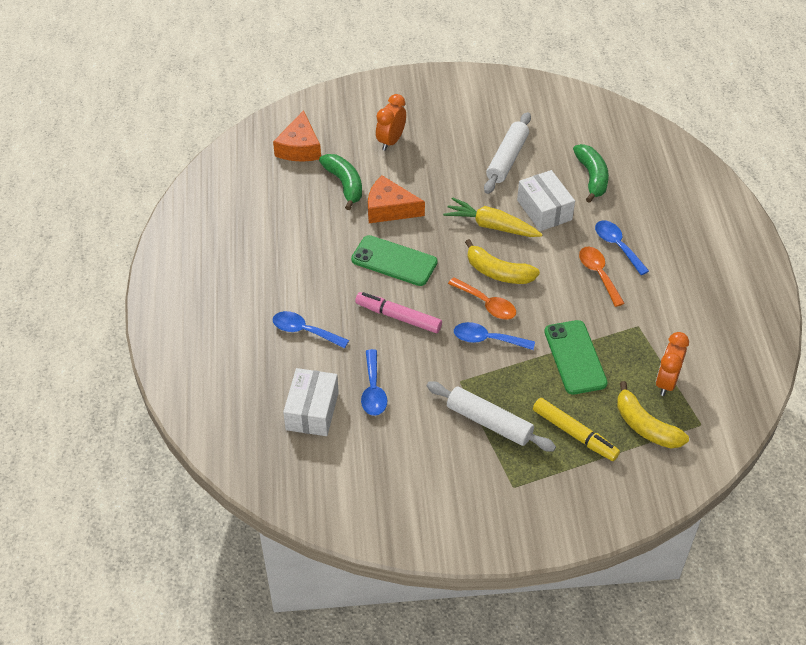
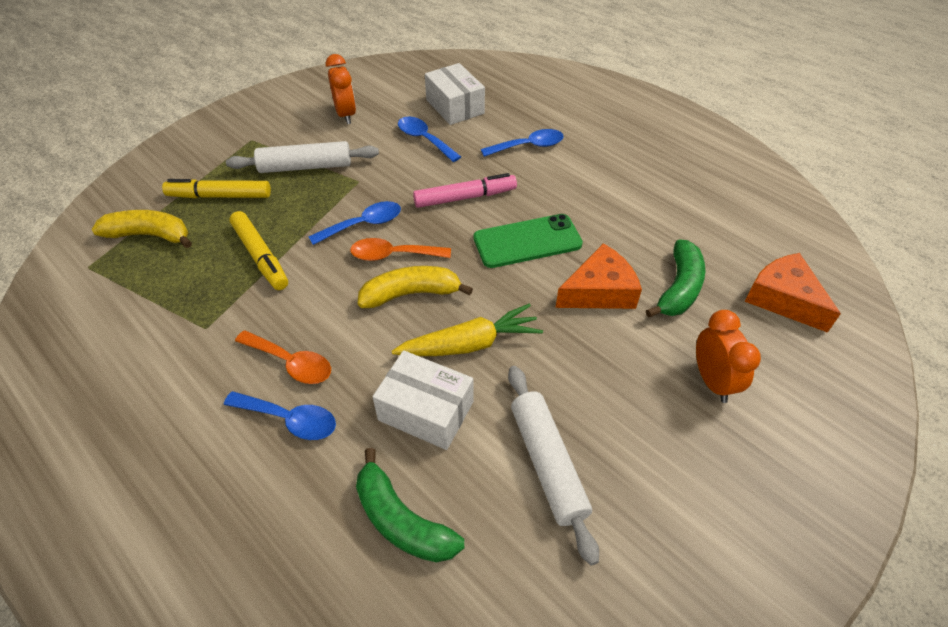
camera: 140 degrees right, 0 degrees up
(344, 184) = (679, 288): green banana -> green banana turned 90 degrees counterclockwise
(575, 357) = (260, 256): green phone -> yellow marker
(666, 382) = (143, 286): orange clock -> orange clock (346, 115)

